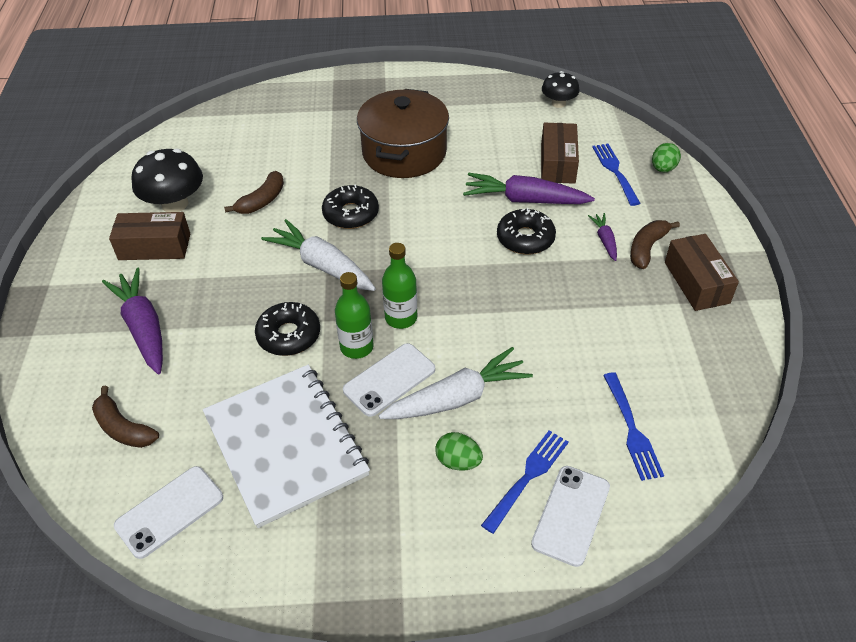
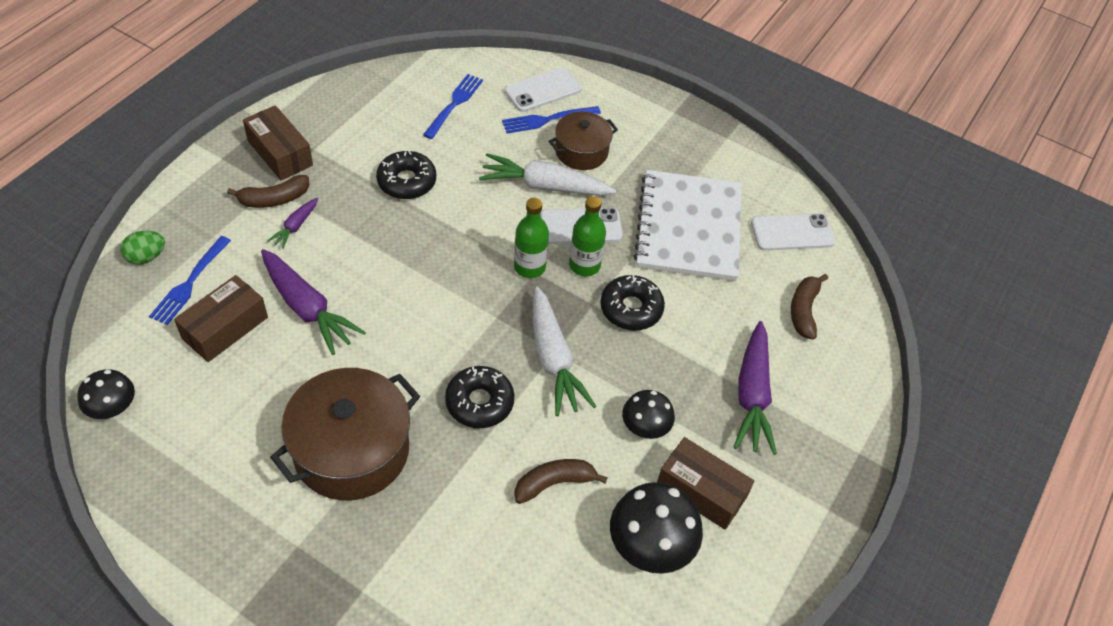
camera: 150 degrees left, 5 degrees up
(123, 428) = (804, 311): brown banana -> brown banana turned 150 degrees counterclockwise
(220, 262) = (645, 426): none -> black mushroom
(458, 461) = (581, 151): green egg -> brown pot
(525, 238) = (355, 270): black donut -> black donut (407, 181)
(696, 282) = (280, 153): brown box -> brown box turned 60 degrees counterclockwise

